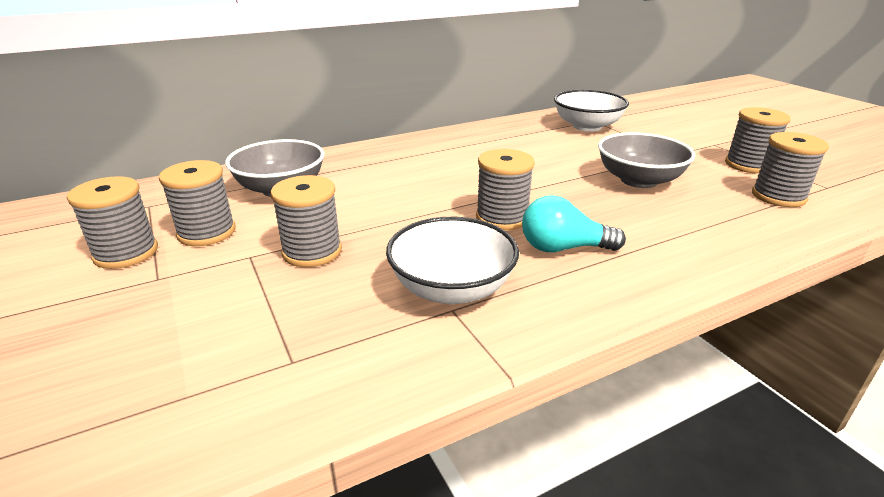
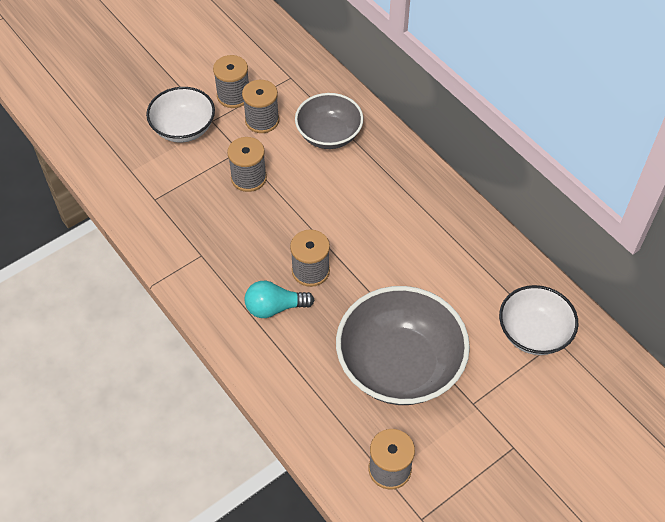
camera: 80 degrees right, 25 degrees up
(452, 288) = (220, 252): white bowl -> white bowl (183, 128)
(563, 248) = (274, 307): turquoise light bulb -> turquoise light bulb turned 90 degrees counterclockwise
(639, 180) = (399, 365): grey bowl -> grey bowl, size x1.64
(748, 165) = (460, 465): grey spool -> none

